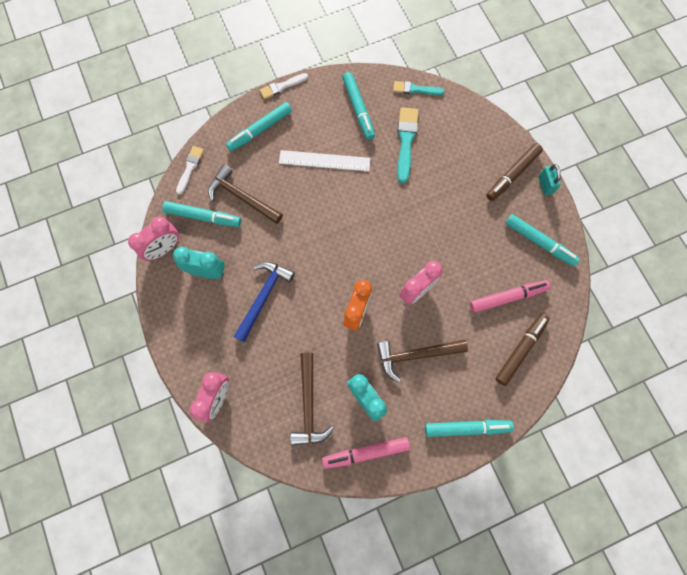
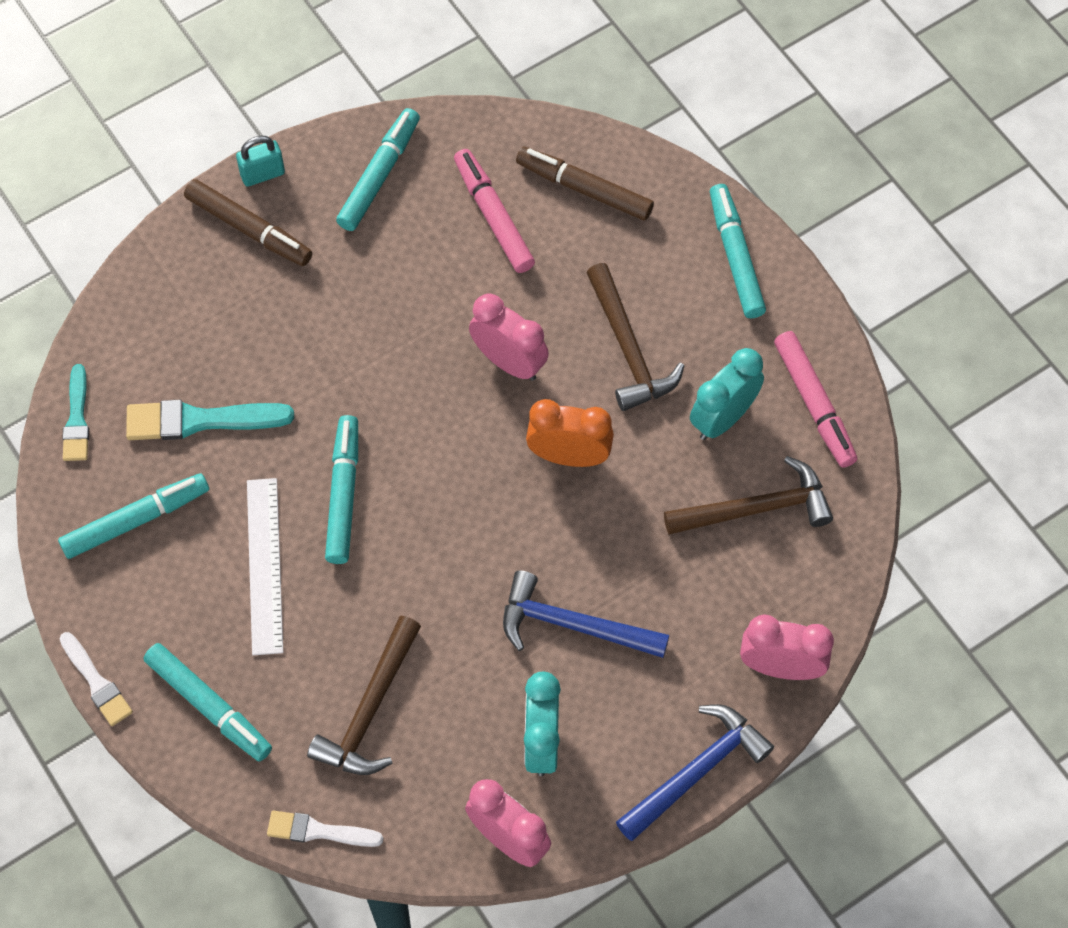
camera: 100 degrees left, 10 degrees down
(173, 343) = (697, 771): none -> blue hammer
(203, 217) = (426, 777): turquoise marker -> turquoise marker (343, 494)

